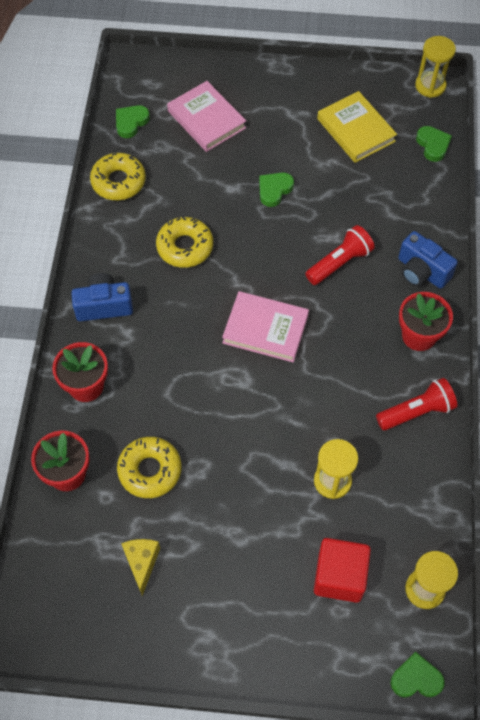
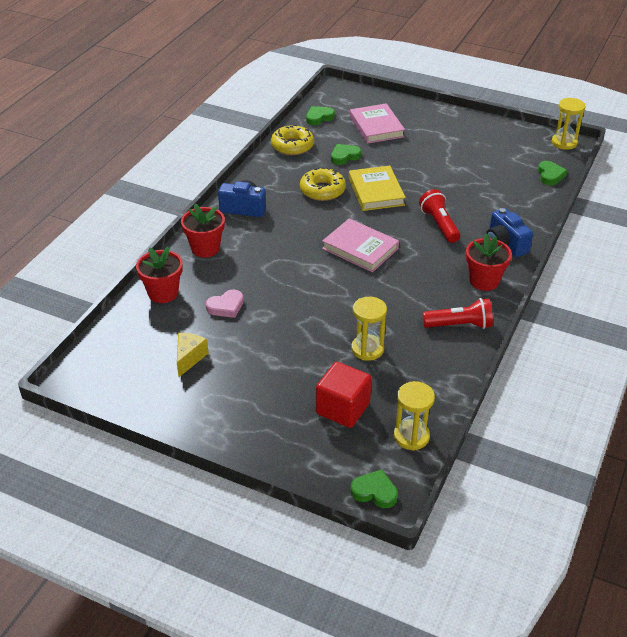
camera: 20 degrees right, 20 degrees down
(150, 470) = (226, 306): yellow donut -> pink heart
(274, 190) = (408, 174): green heart -> green heart (344, 156)
(339, 263) = (439, 225): red flashlight -> red flashlight turned 90 degrees counterclockwise
(356, 130) = (491, 155): yellow book -> yellow book (376, 192)

